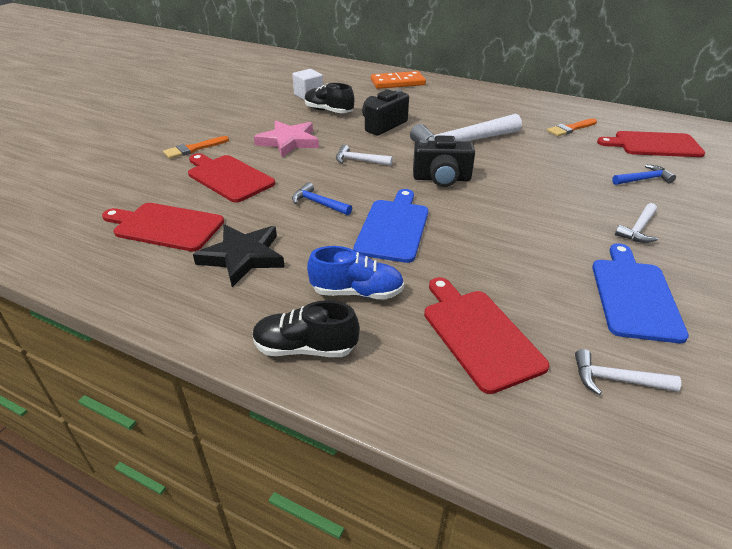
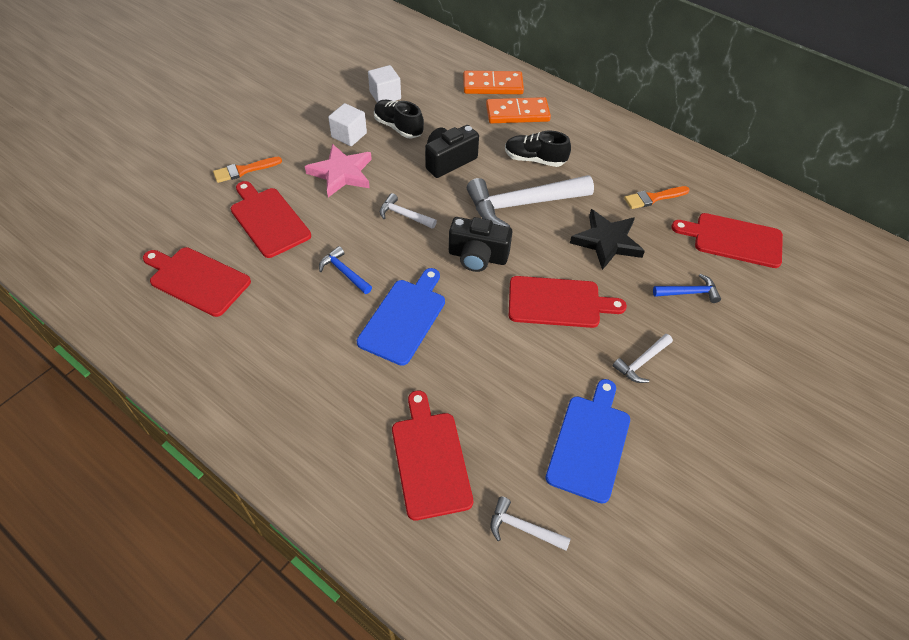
camera: 10 degrees right, 15 degrees up
(243, 257) = (256, 331): black star -> black star (607, 241)
(286, 119) = (349, 135): none -> white cube
(305, 348) = (282, 445): black shoe -> black shoe (534, 159)
(357, 292) = (343, 392): blue shoe -> none
(427, 95) = (517, 113): none -> orange domino
(534, 199) = (558, 302): none -> red cutting board

